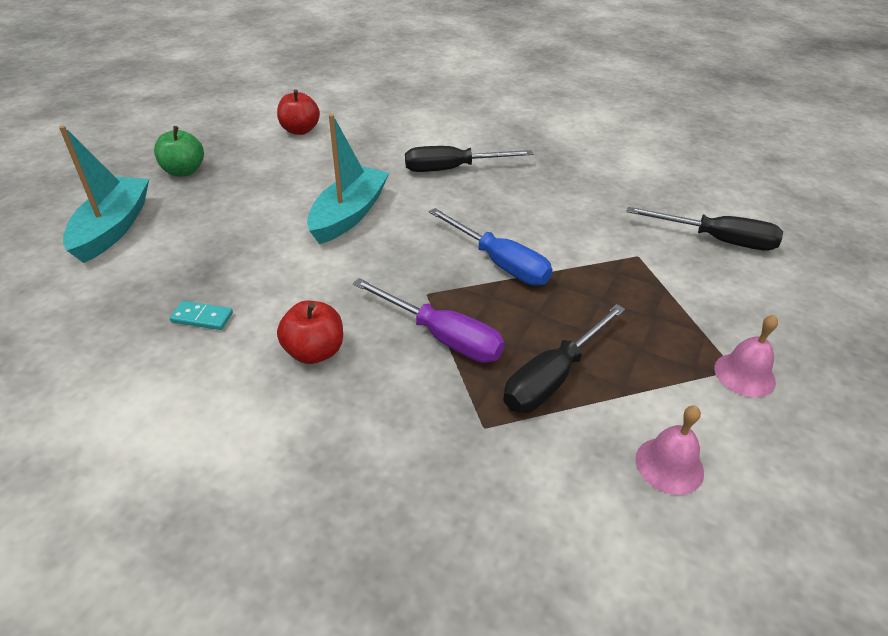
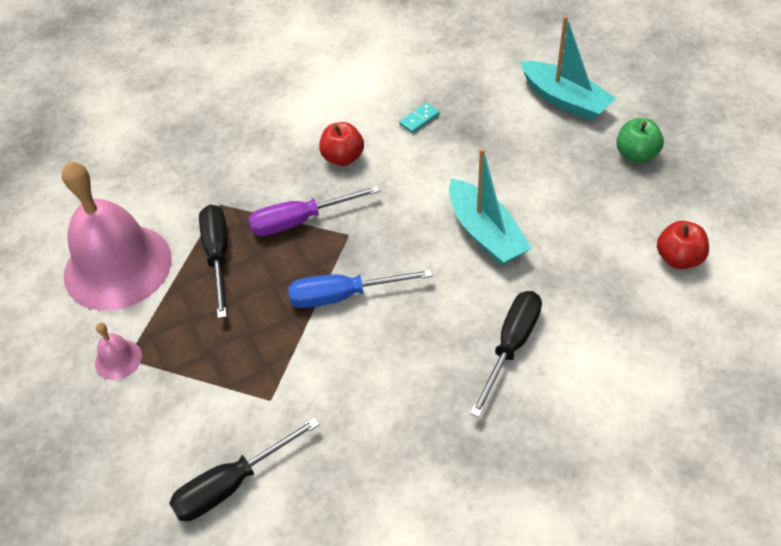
camera: 130 degrees right, 10 degrees up
(669, 465) = (117, 266): pink bell -> pink bell, size x2.48

